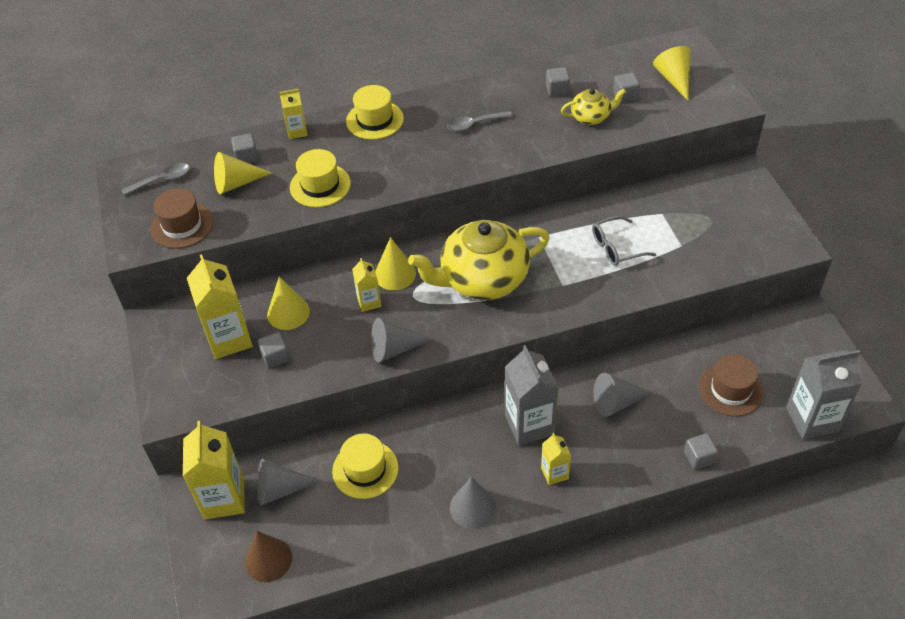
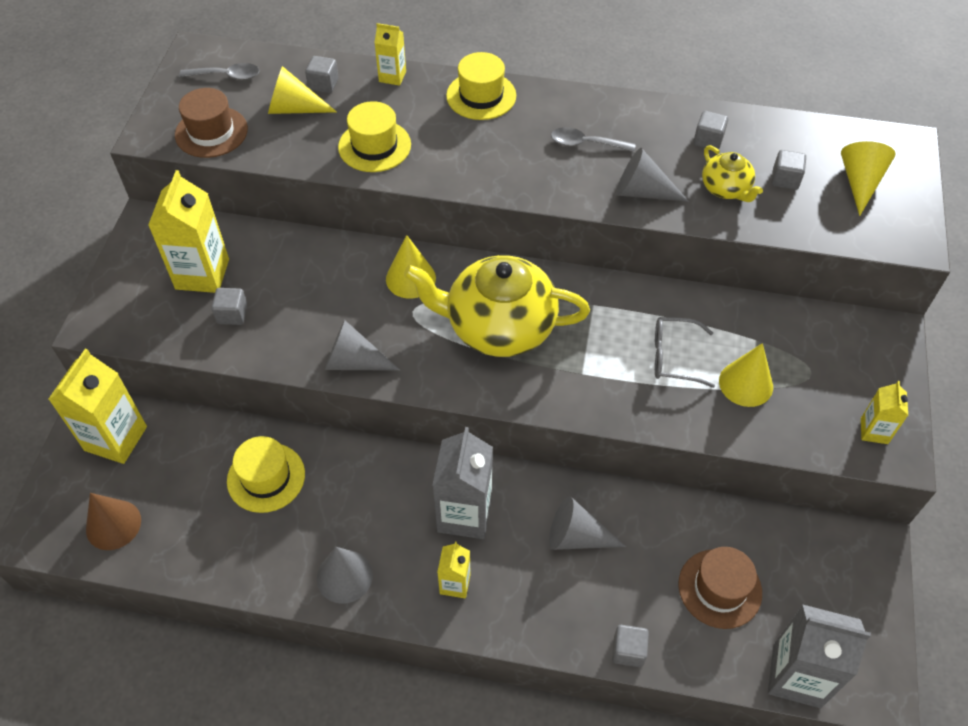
camera: 25 degrees right, 5 degrees up
(280, 489) = (173, 456): grey cone -> grey cone (643, 192)
(288, 313) = (277, 272): yellow cone -> yellow cone (746, 383)
(369, 302) = (363, 297): yellow carton -> yellow carton (874, 431)
(591, 117) = (726, 188): yellow teapot -> yellow teapot turned 45 degrees clockwise

